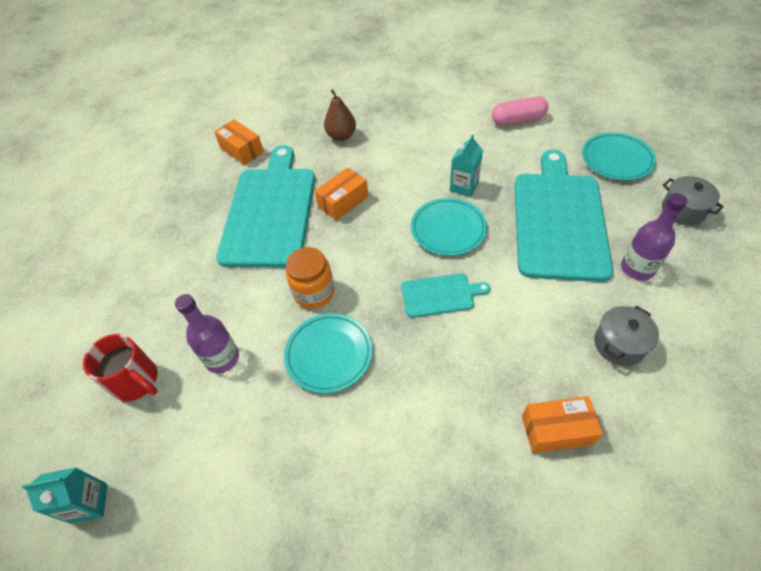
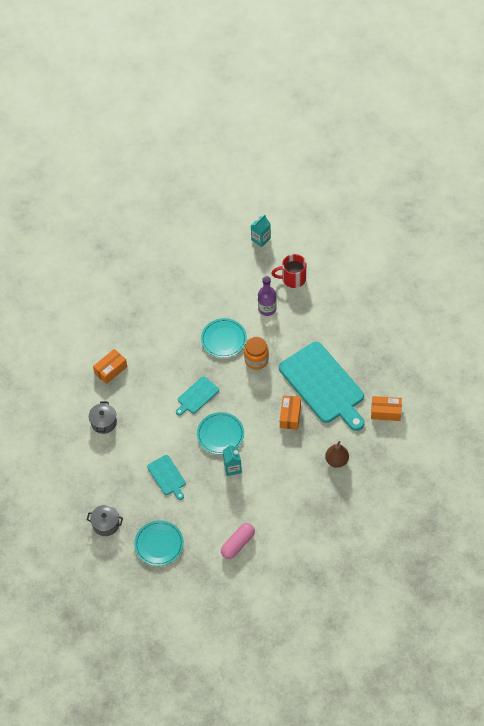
camera: 140 degrees right, 5 degrees up
(559, 220) = (167, 476): turquoise cutting board -> turquoise cutting board, size x0.46
(637, 268) = (113, 469): purple bottle -> none

